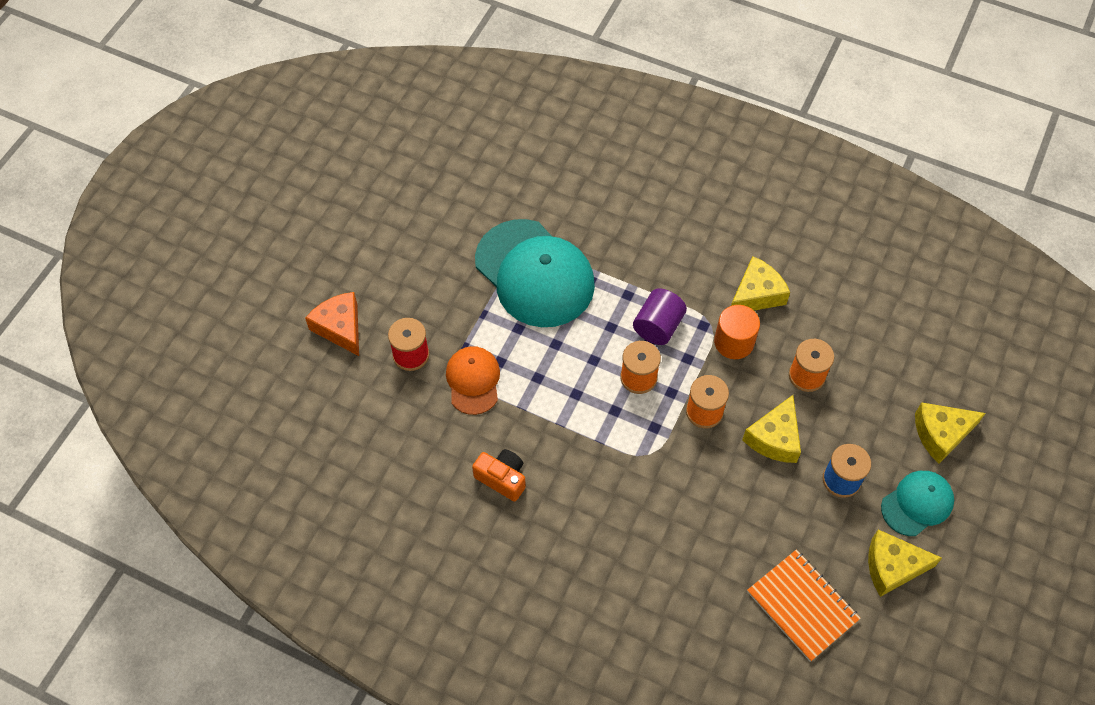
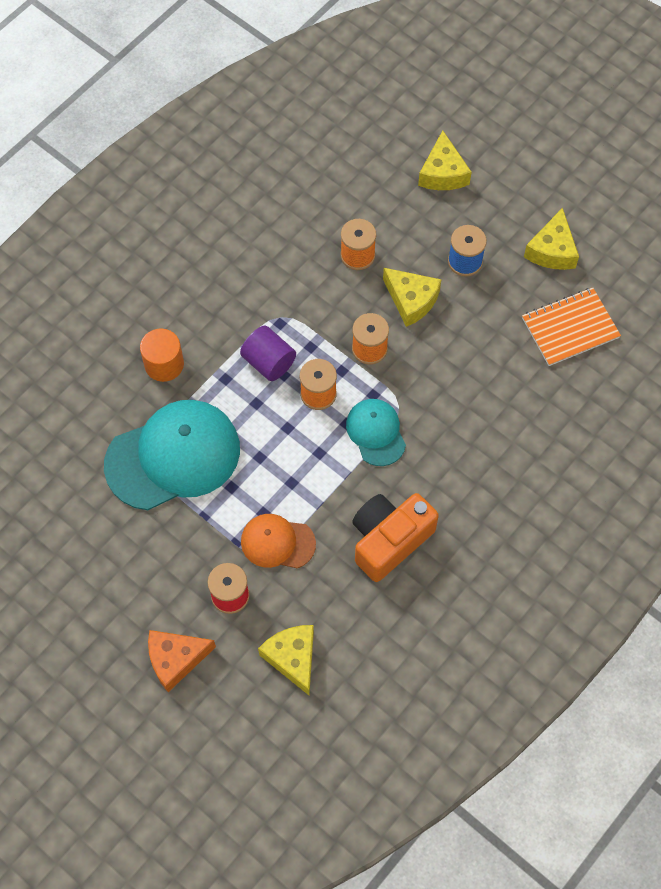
camera: 75 degrees left, 5 degrees up
(502, 478) = (389, 540): orange camera -> orange camera, size x1.68
(734, 342) = (305, 303): orange cylinder -> orange cylinder (164, 364)
(756, 294) = (261, 269): yellow cheese -> yellow cheese (292, 658)
(917, 503) = (501, 213): turquoise cap -> turquoise cap (376, 432)

